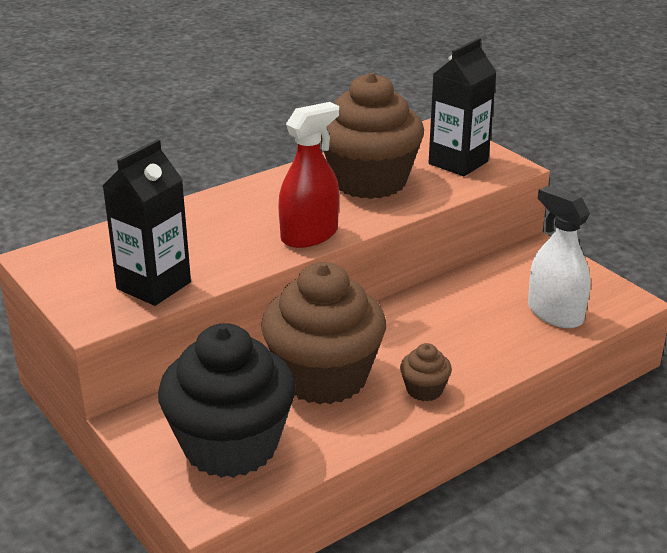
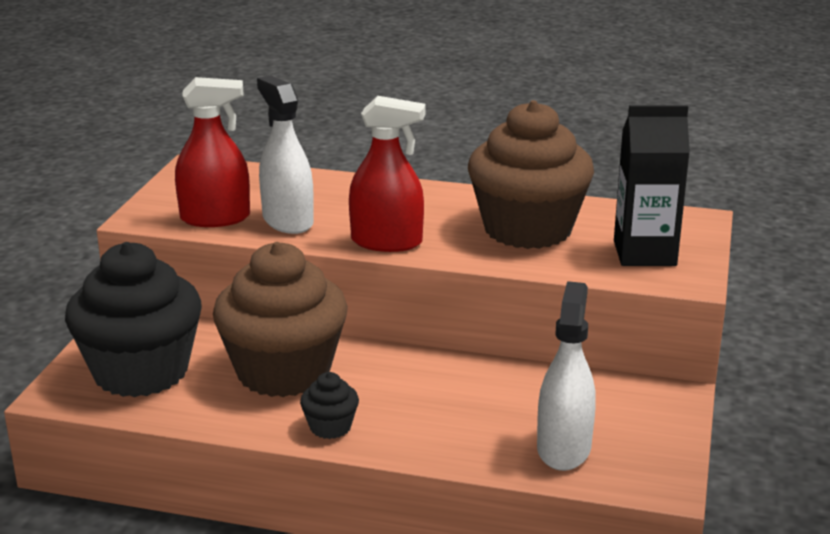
camera: 50 degrees right, 5 degrees down
(154, 285) = (215, 218): black carton -> red spray bottle
(211, 258) = (287, 221): none -> white spray bottle
(424, 390) = (330, 427): brown cupcake -> black cupcake

